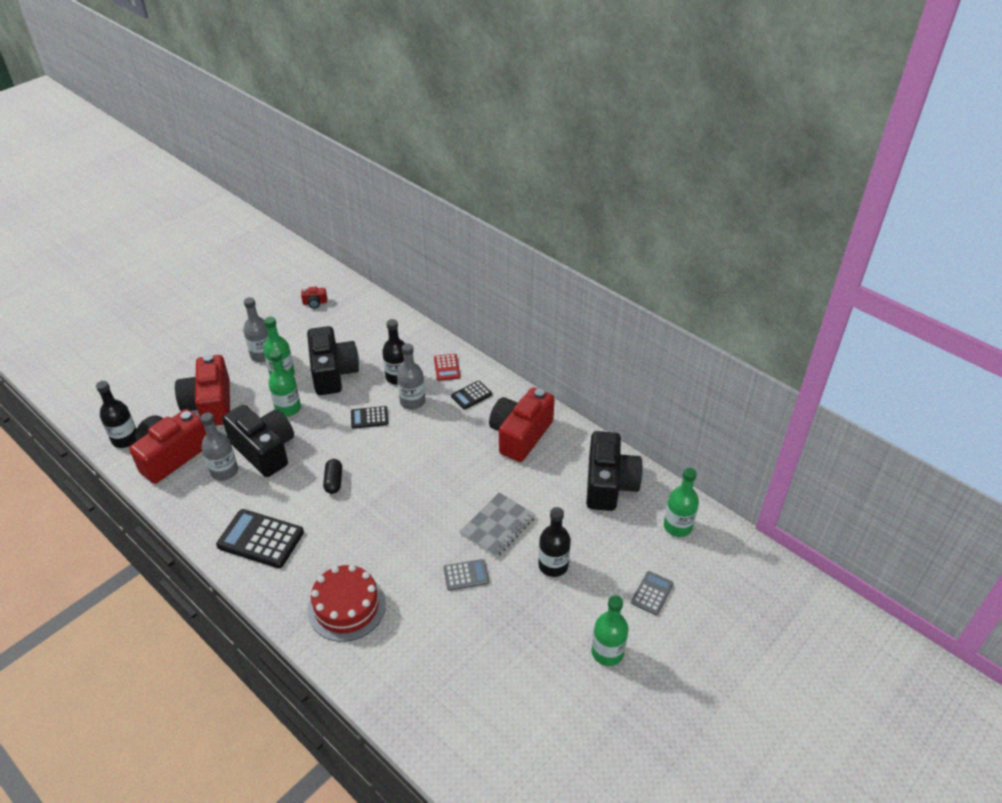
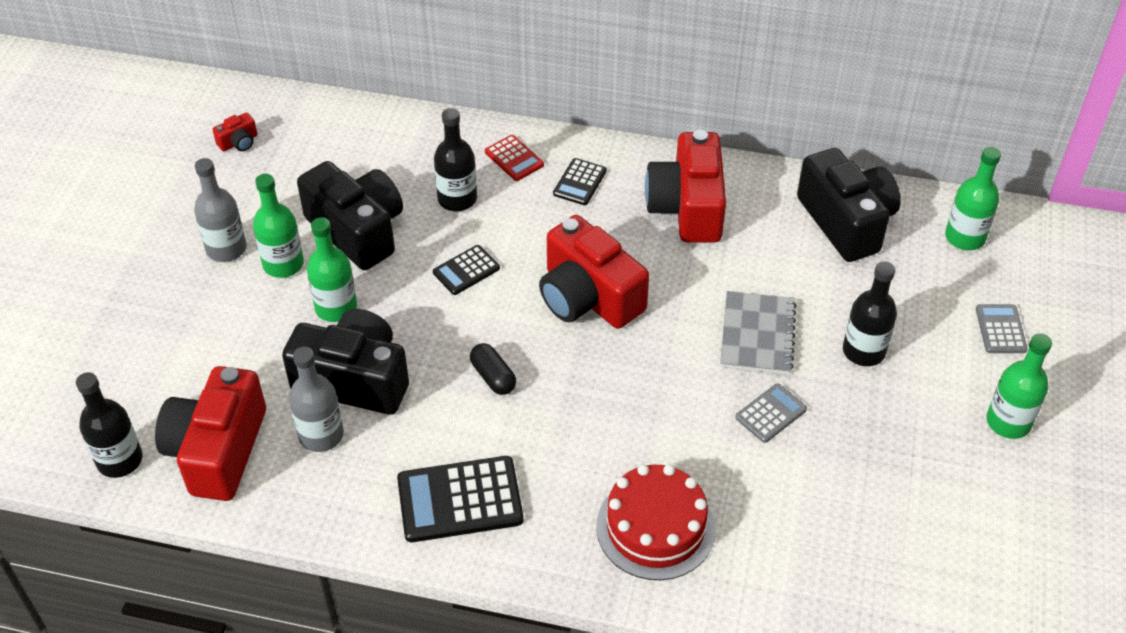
camera: 30 degrees left, 5 degrees up
(210, 404) = (210, 352): red camera -> red camera (588, 297)
(412, 402) = (507, 224): grey bottle -> none

